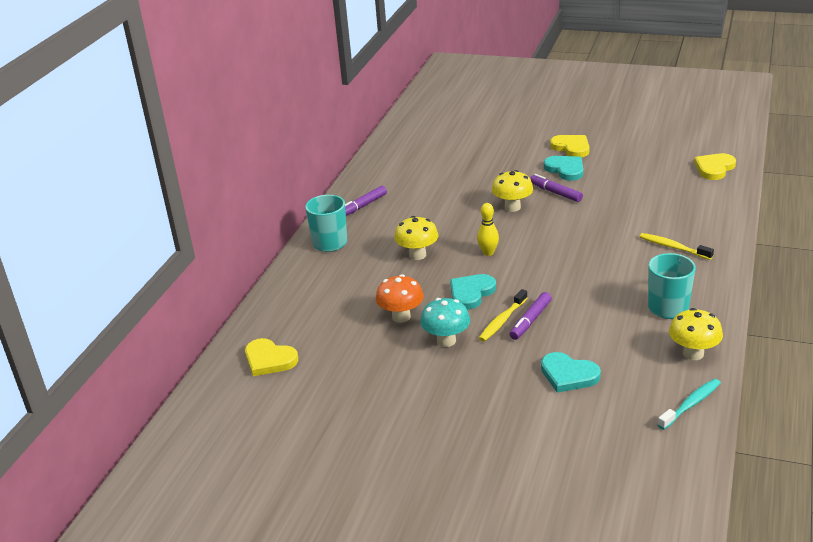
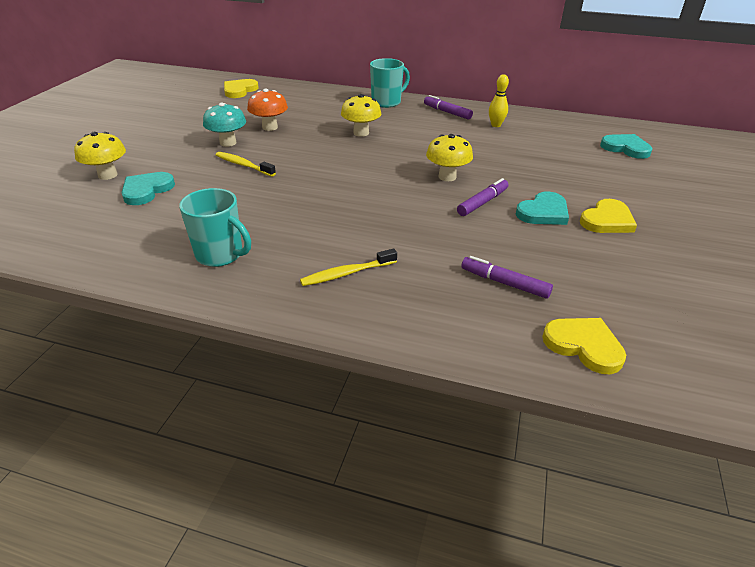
camera: 85 degrees right, 5 degrees up
(471, 293) = (292, 153): turquoise heart -> turquoise heart (626, 148)
(488, 252) = (358, 162): yellow bowling pin -> yellow bowling pin (496, 125)
(530, 320) = (237, 177): purple marker -> purple marker (504, 283)
(673, 247) = (346, 273): yellow toothbrush -> yellow toothbrush turned 150 degrees counterclockwise
(691, 404) = (54, 249): turquoise toothbrush -> none
(693, 353) = (130, 261): yellow mushroom -> yellow mushroom (108, 175)

